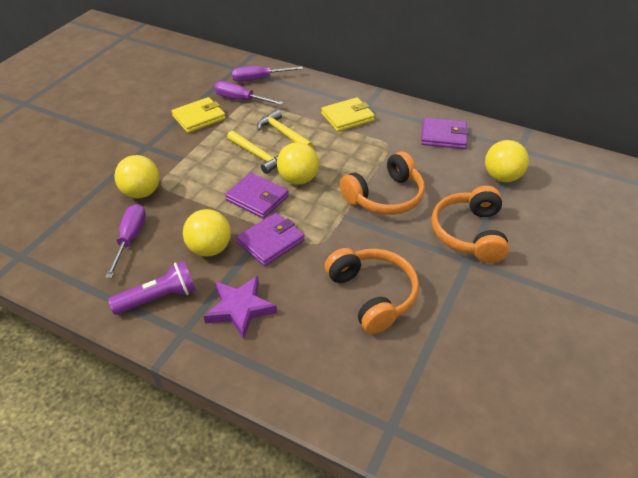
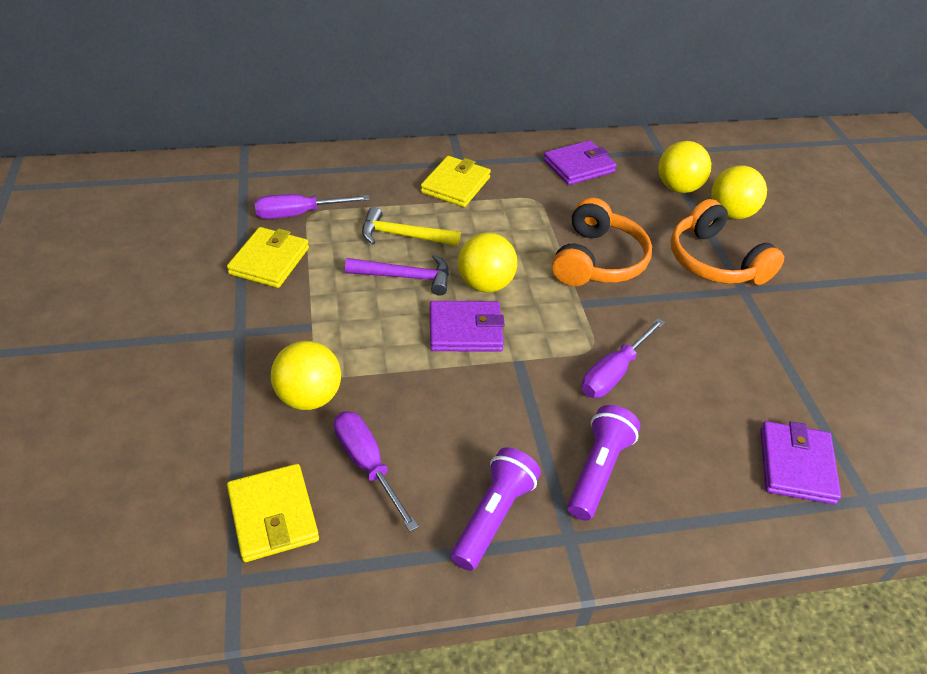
camera: 40 degrees left, 0 degrees up
(65, 237) = (273, 515): none -> yellow wallet
(209, 248) = (482, 421): yellow ball -> yellow ball (731, 213)
(240, 309) = (598, 470): purple star -> purple flashlight
(258, 79) = (291, 178): purple screwdriver -> purple screwdriver (613, 373)
(258, 155) = (405, 277): yellow hammer -> purple hammer
(271, 241) = (540, 374): purple wallet -> purple wallet (796, 465)
(372, 295) = (704, 374): orange headphones -> none

